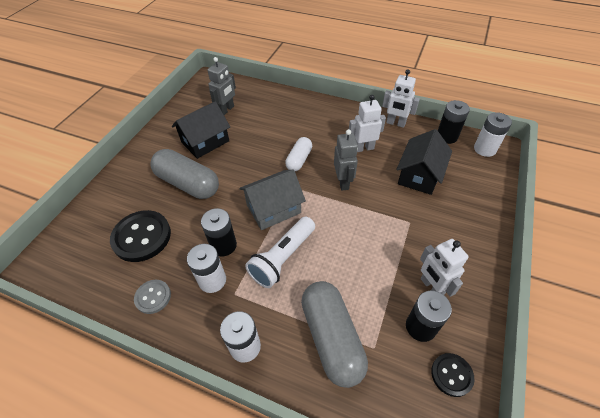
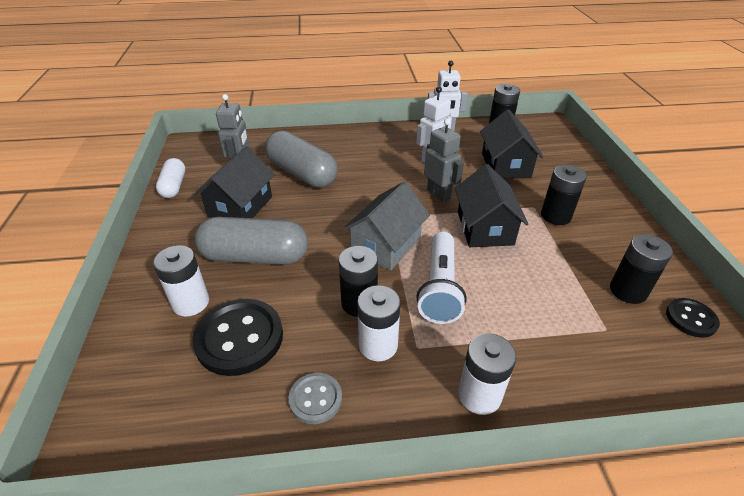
camera: 30 degrees left, 10 degrees down
(299, 160) = (372, 189): white capsule -> white capsule (174, 186)
(332, 338) = (560, 340): grey capsule -> grey capsule (302, 173)
(354, 224) = (485, 228): none -> black house
(420, 237) = (555, 216): none -> black battery
(431, 287) = (604, 253): white robot -> none
(484, 149) = (541, 128): white battery -> white battery (191, 303)

